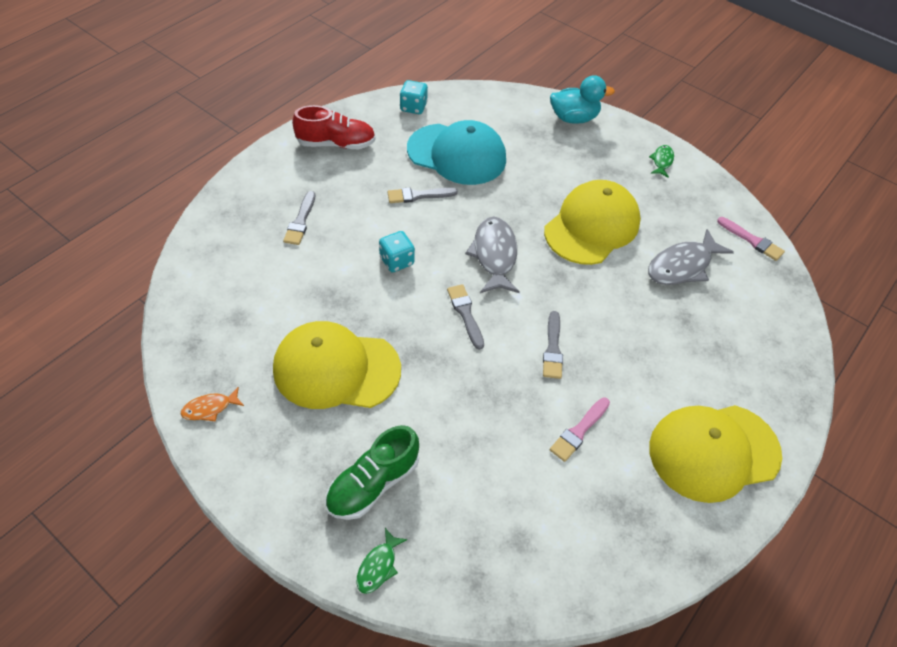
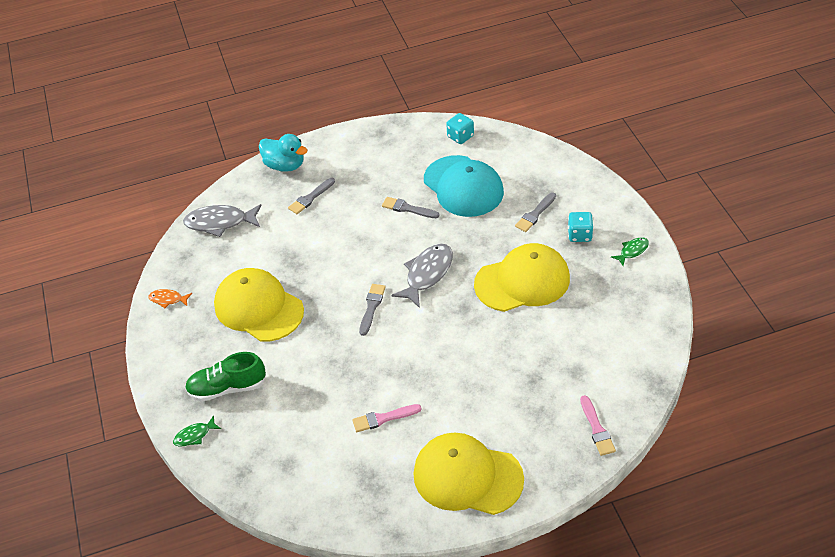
camera: 40 degrees right, 5 degrees down
(336, 144) = (379, 147): red shoe -> none
(396, 261) = (354, 251): turquoise dice -> turquoise dice (579, 235)
(553, 348) = (413, 357): grey brush -> grey brush (535, 214)
(574, 118) = (587, 188): turquoise duck -> turquoise duck (285, 165)
(682, 266) = (569, 340): grey fish -> grey fish (220, 222)
(752, 240) = (650, 344): pink brush -> pink brush (597, 428)

